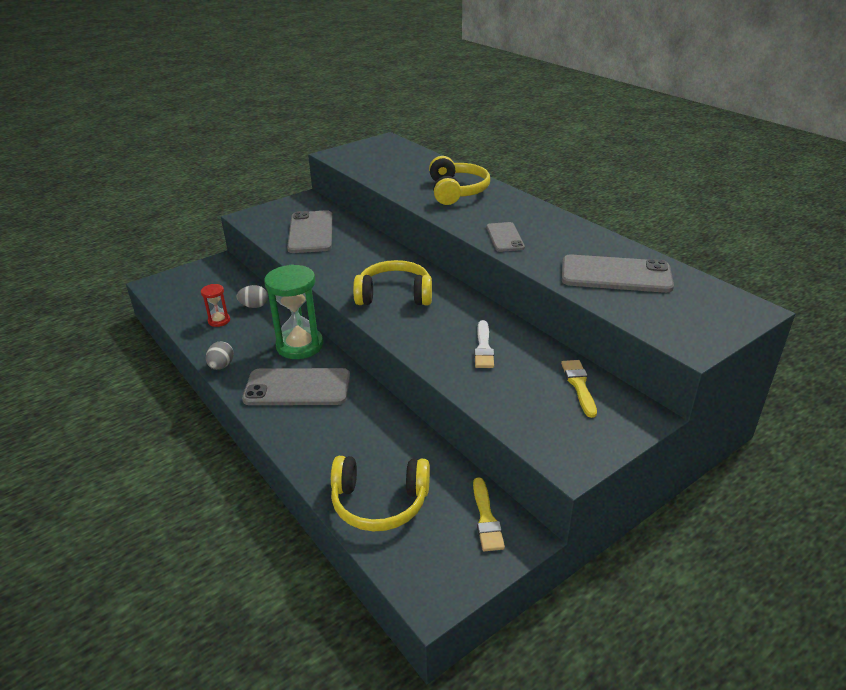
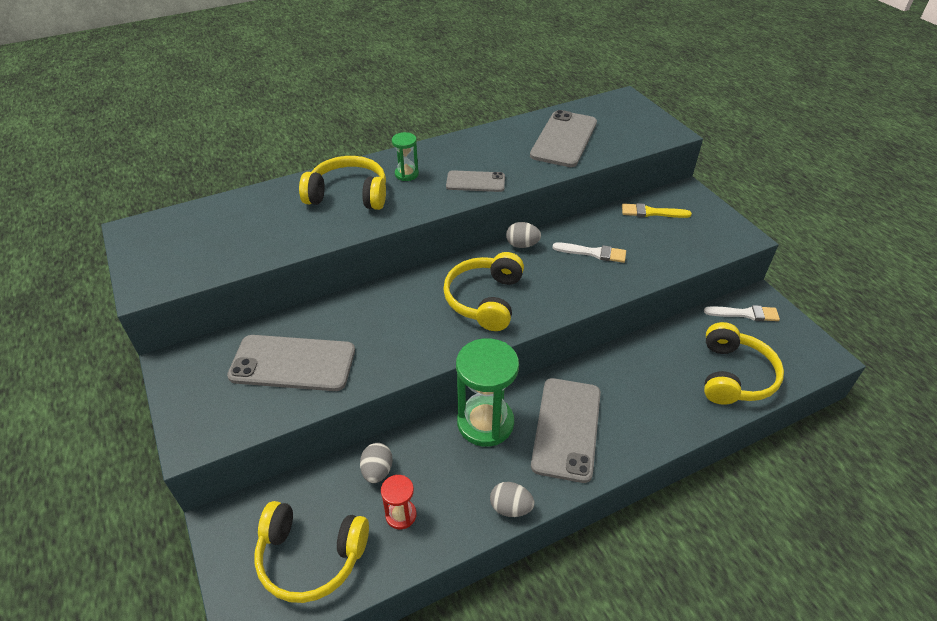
camera: 80 degrees left, 10 degrees up
(192, 294) = (311, 557): none -> yellow headphones
(477, 306) = (522, 245): none -> grey egg
(486, 518) = (745, 314): yellow brush -> white brush
(498, 208) = (406, 174): none -> green hourglass

